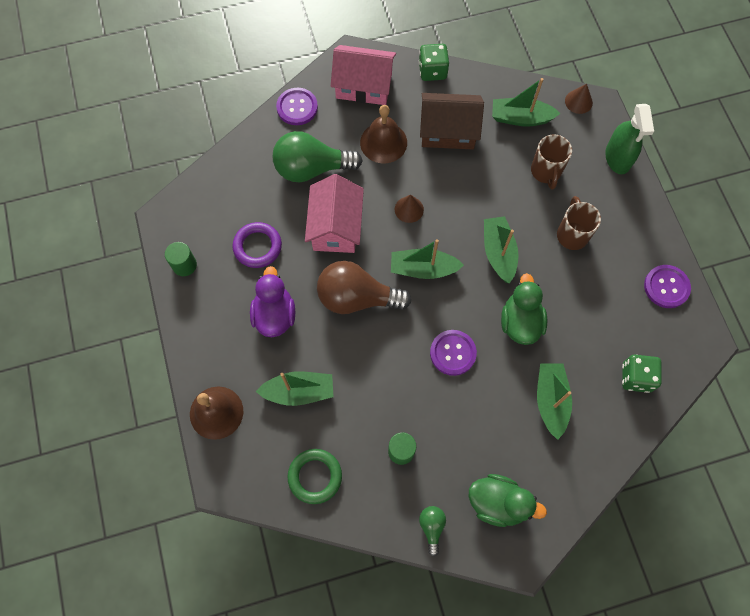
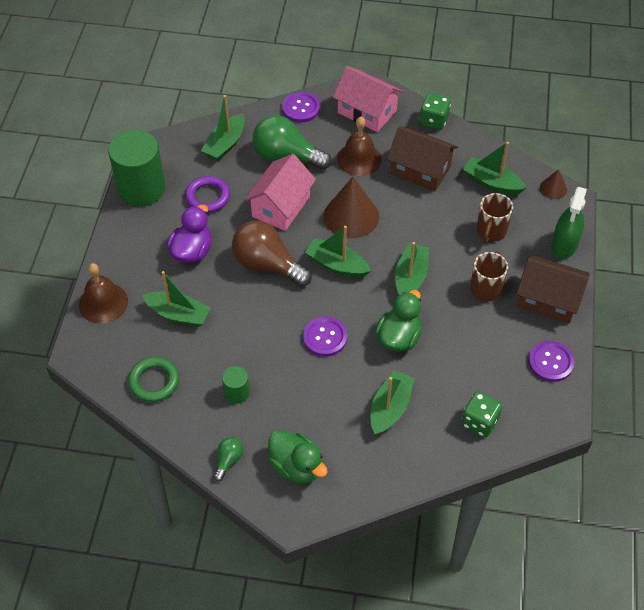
camera: 25 degrees right, 15 degrees down
(184, 265) = (141, 188): green cylinder -> green cylinder, size x2.15
(243, 179) = (225, 144): none -> green boat
(409, 209) = (351, 216): brown cone -> brown cone, size x2.00
(632, 222) = (548, 299): none -> brown house

